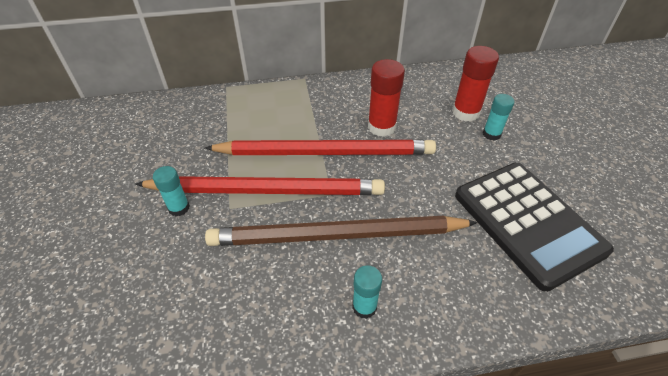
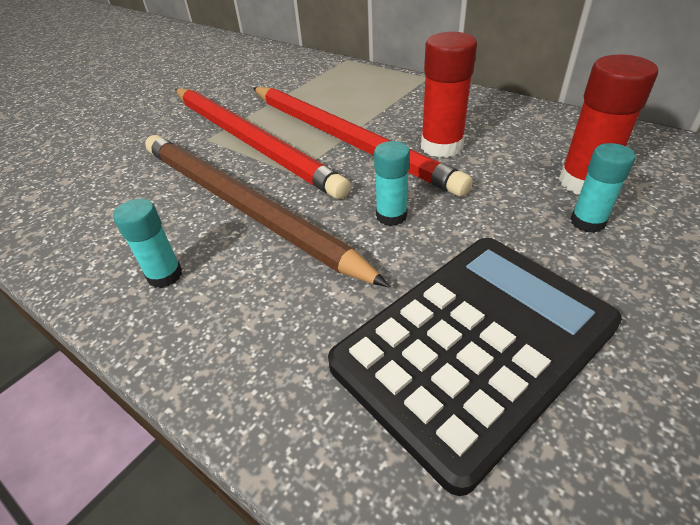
camera: 50 degrees right, 5 degrees down
(179, 208) = (179, 121): turquoise glue stick -> turquoise glue stick (391, 216)
(528, 222) = (474, 345): black calculator -> black calculator turned 150 degrees counterclockwise

